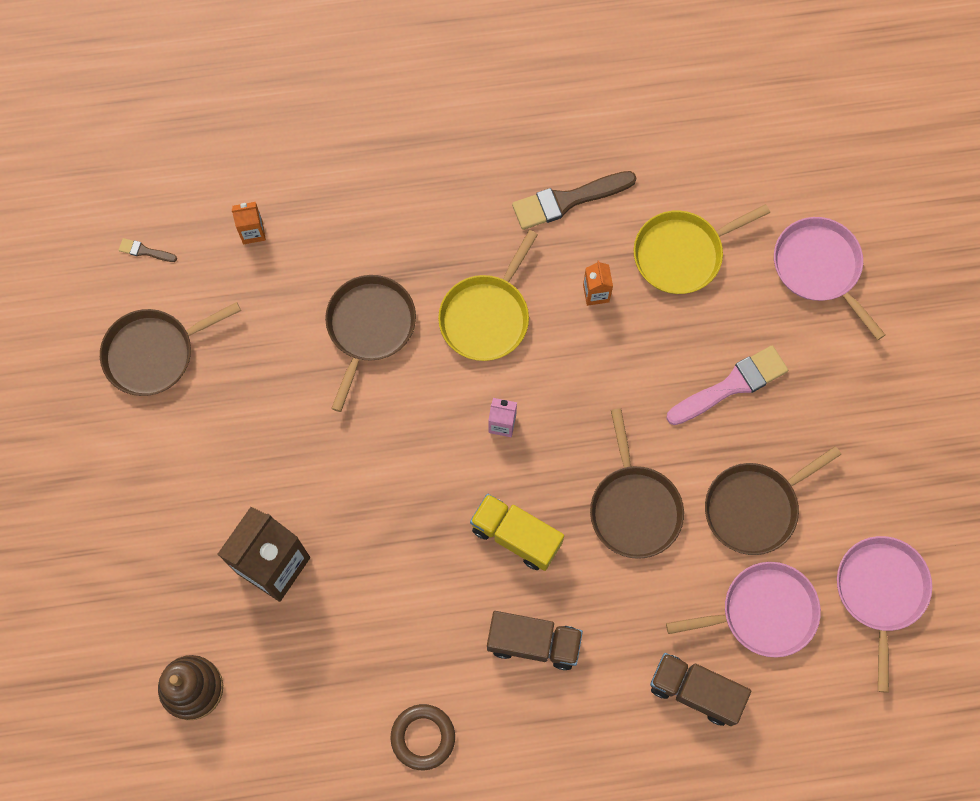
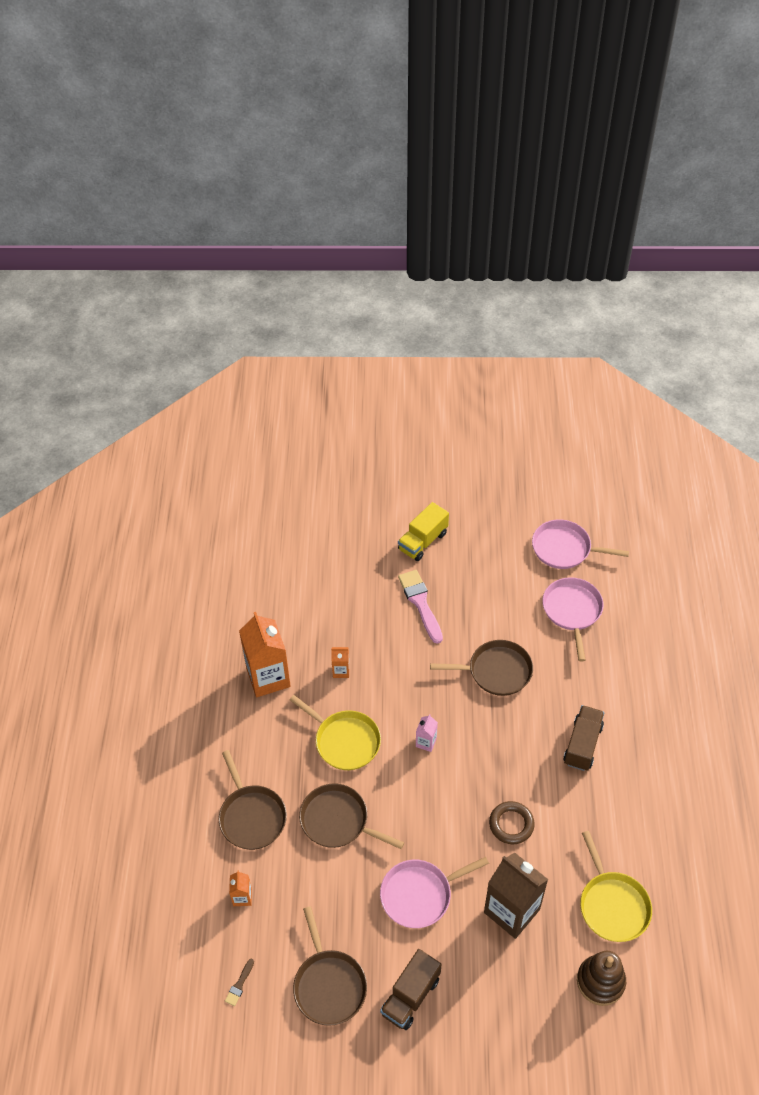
camera: 80 degrees left, 20 degrees down
(423, 737) = (643, 823): brown ring -> brown ring (511, 824)
(516, 536) = (507, 745): yellow truck -> yellow truck (423, 541)
(568, 200) = (268, 677): brown brush -> orange carton
(682, 254) = (323, 616): yellow pan -> yellow pan (612, 905)
(695, 691) = (620, 656): brown truck -> brown truck (410, 996)
(754, 508) = (504, 604): brown pan -> brown pan (251, 817)
(819, 268) = (349, 543): pink pan -> pink pan (419, 895)

